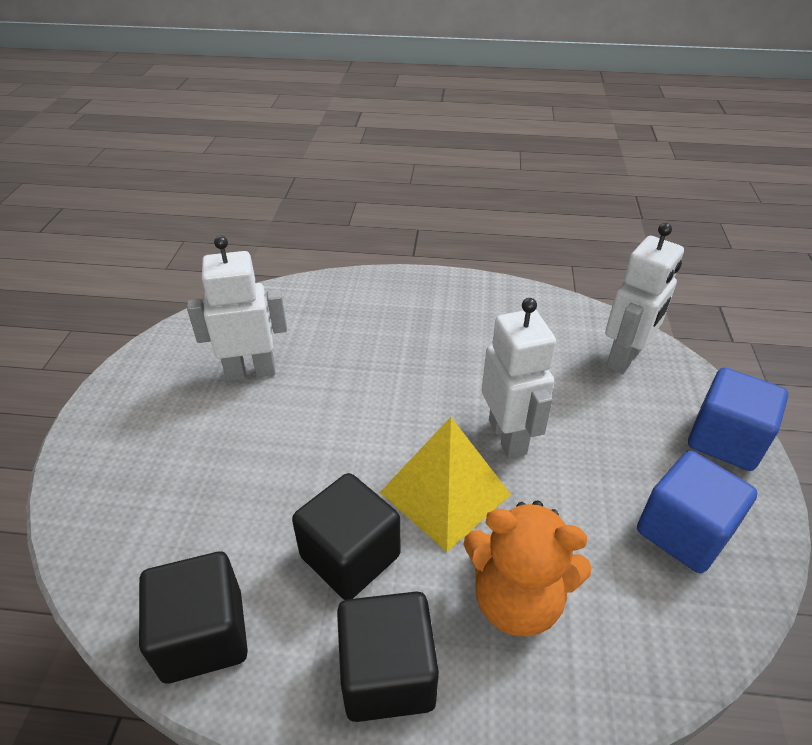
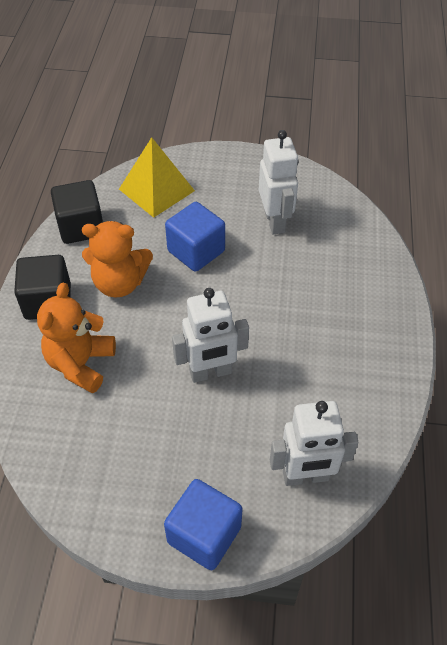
camera: 90 degrees right, 10 degrees up
(350, 556) = (119, 283): black cube -> orange teddy bear
(445, 493) = (161, 331): yellow pyramid -> yellow pyramid (156, 190)
(624, 358) = (305, 476): white robot -> white robot turned 45 degrees counterclockwise
(683, 532) = (117, 473): blue cube -> blue cube (196, 251)

